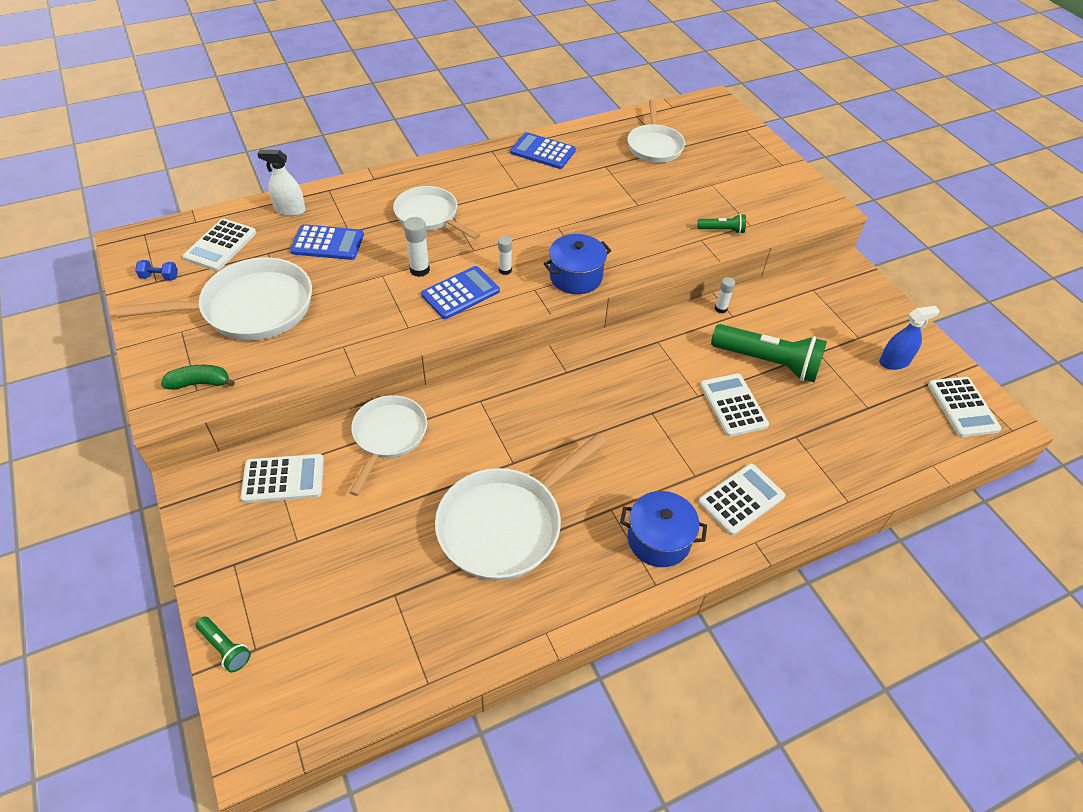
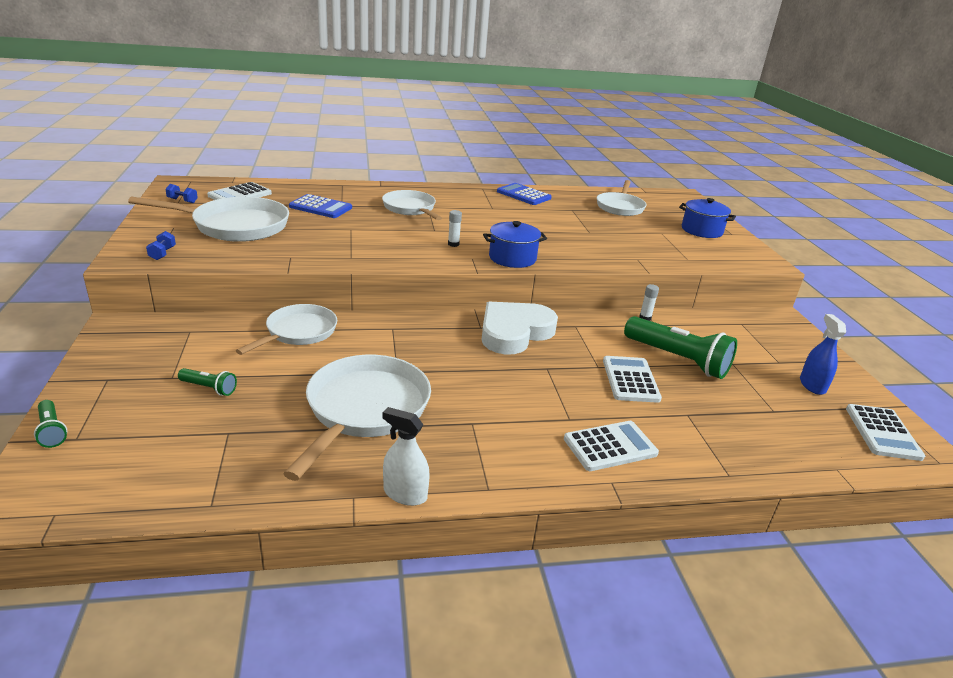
camera: 15 degrees right, 20 degrees down
(200, 383) = (162, 253): green banana -> blue dumbbell
(283, 479) = (192, 338): white calculator -> none
(290, 210) = (305, 188): white spray bottle -> white spray bottle (405, 494)
(419, 270) = (383, 232): white glue stick -> none
(460, 293) = (407, 249): blue calculator -> none
(506, 524) = (364, 410): white pan -> white pan turned 135 degrees clockwise
(602, 369) = (514, 332): none -> white heart
(658, 539) = (509, 456): blue pot -> blue pot (701, 230)
(722, 230) = (659, 257): green flashlight -> green flashlight (209, 388)
(894, 362) = (812, 385): blue spray bottle -> blue spray bottle turned 90 degrees counterclockwise

